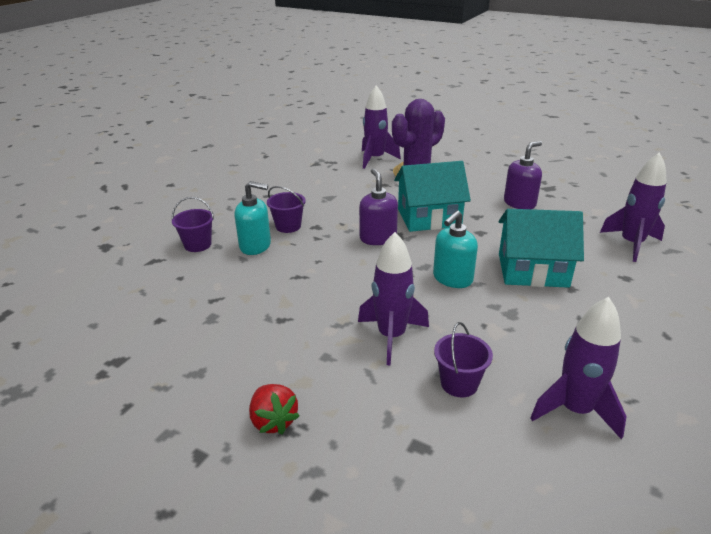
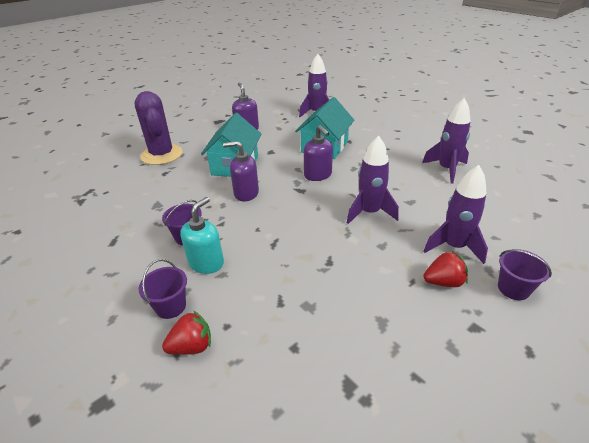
camera: 70 degrees left, 5 degrees up
(156, 267) = (192, 346): none -> red strawberry
(375, 159) = (114, 167): purple rocket -> purple rocket (454, 246)
(452, 279) = (318, 175): turquoise soap dispenser -> purple soap dispenser
(459, 383) = (420, 198): purple bucket -> purple bucket (513, 288)

